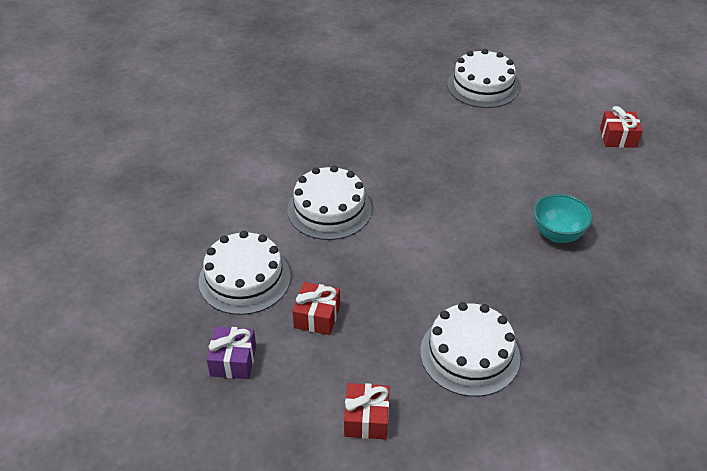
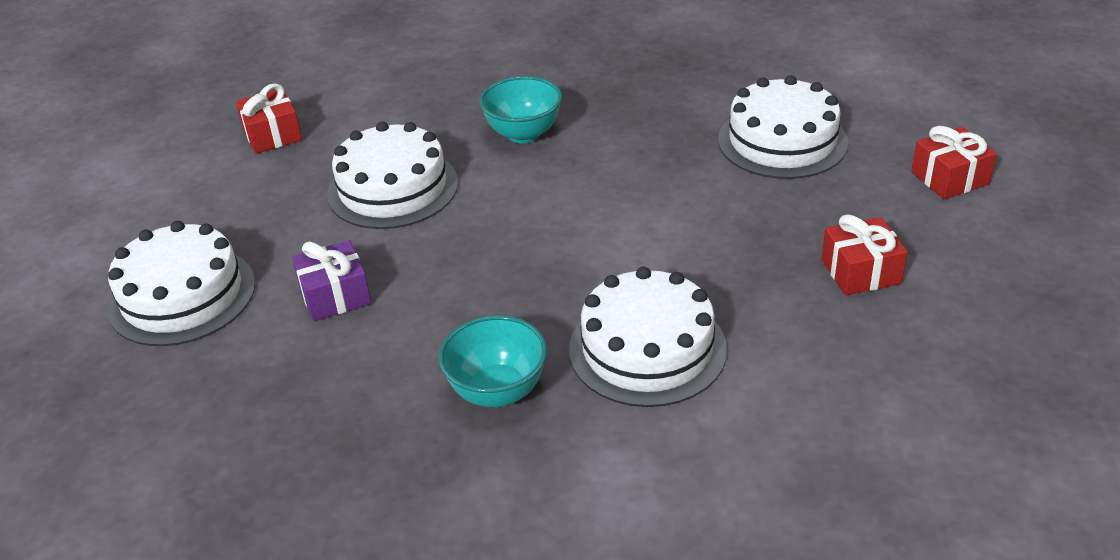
camera: 115 degrees left, 5 degrees down
(233, 361) = (1012, 313): purple gift -> purple gift (335, 295)
(244, 278) = (876, 374): white cake -> white cake (393, 188)
(343, 155) = (497, 391): none -> turquoise bowl

